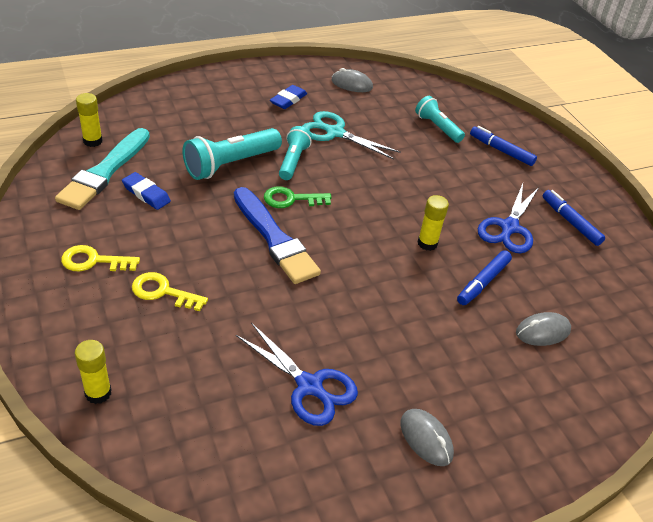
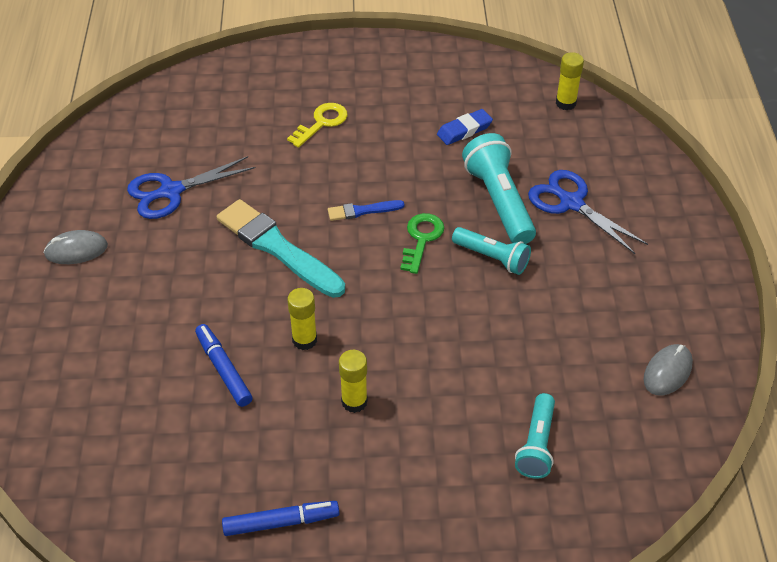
camera: 115 degrees right, 5 degrees up
(94, 261) = (378, 87): yellow key -> none
(98, 393) = (232, 76): yellow glue stick -> yellow glue stick (354, 401)
(105, 172) = (509, 106): turquoise brush -> turquoise brush (277, 248)
(274, 238) = (362, 211): blue brush -> blue brush, size x0.49
(288, 100) = (631, 286): blue eraser -> none
(335, 133) = (544, 316): turquoise scissors -> none
(437, 127) = (536, 445): turquoise flashlight -> turquoise flashlight turned 120 degrees clockwise
(501, 150) = (461, 508): blue marker -> none
(509, 227) = (298, 439): blue scissors -> blue scissors (571, 203)
(542, 331) = (131, 394): grey mouse -> none

